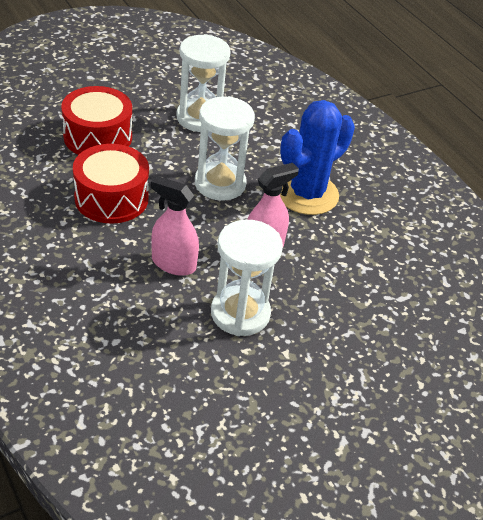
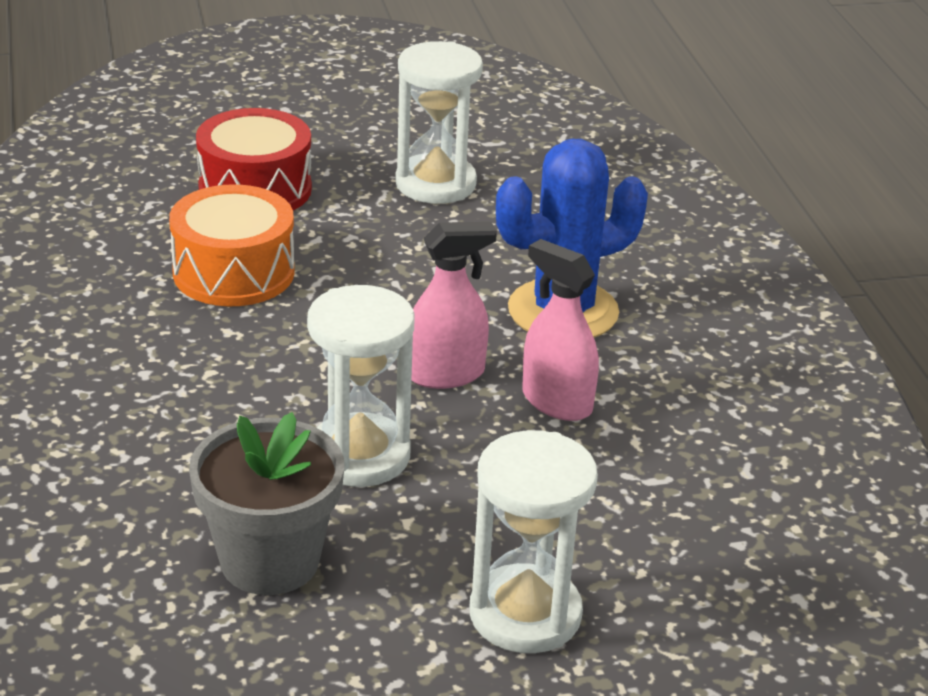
camera: 20 degrees right, 10 degrees down
(111, 198) = (233, 272): red drum -> orange drum
(173, 263) = (286, 372): pink spray bottle -> pink spray bottle (556, 402)
(220, 184) = (421, 277): white hourglass -> white hourglass (525, 614)
(222, 397) = (269, 561): none -> grey flower pot

